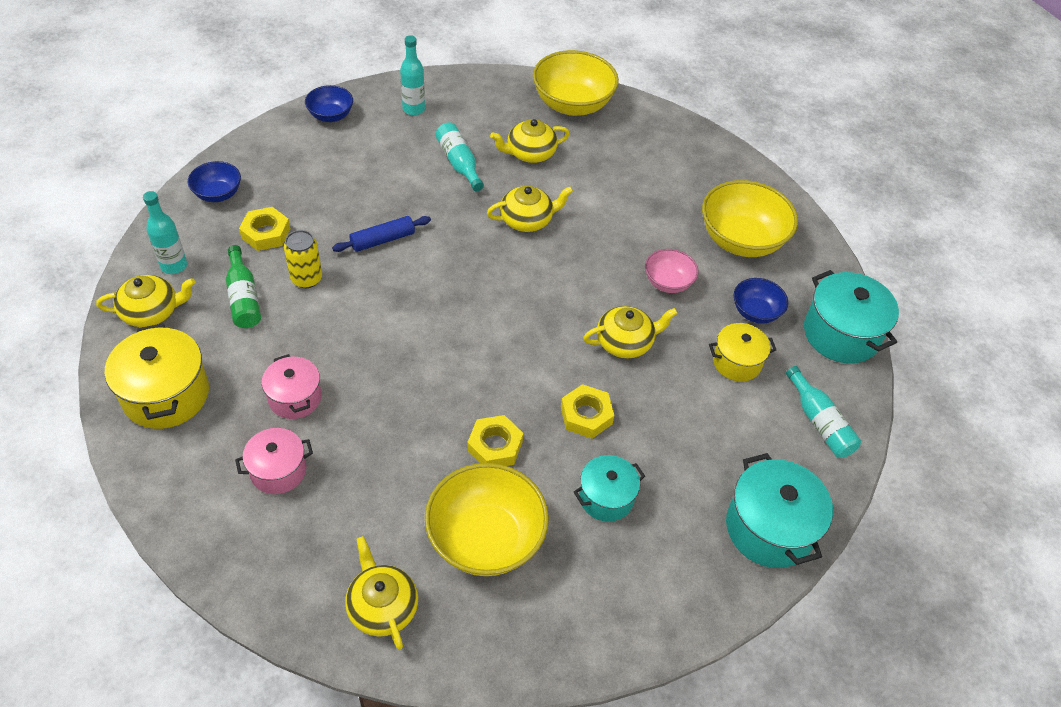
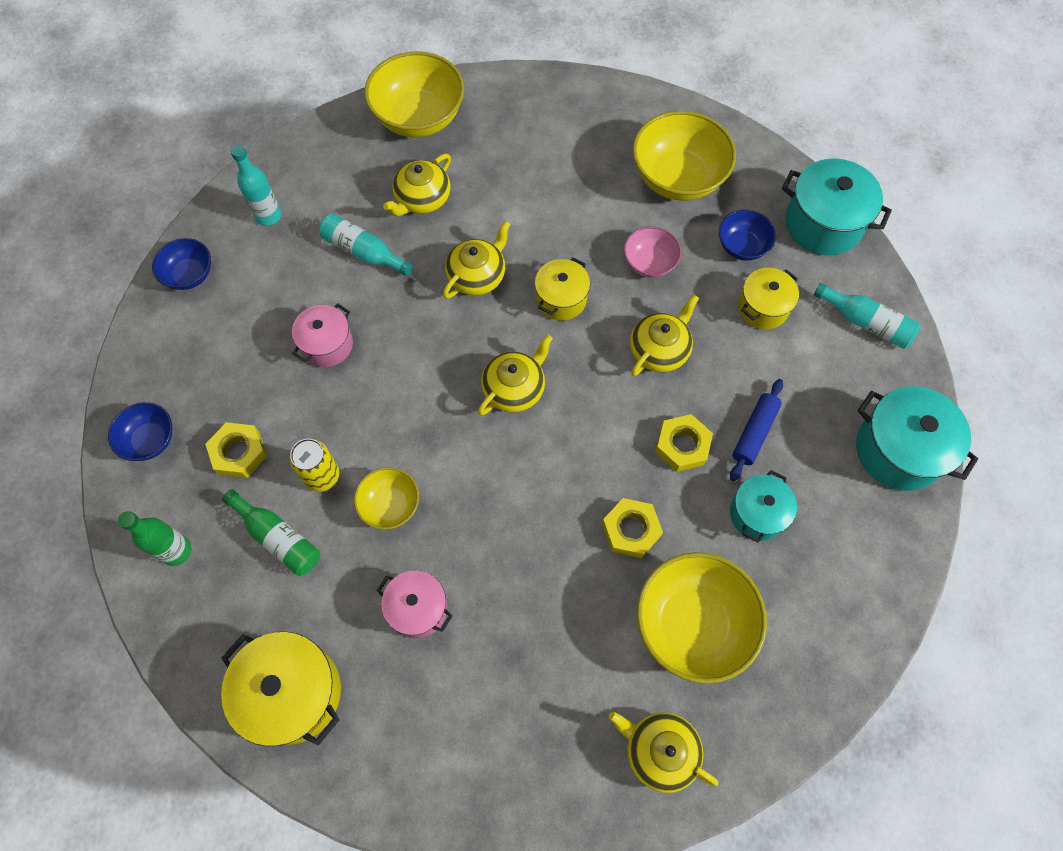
camera: 30 degrees left, 15 degrees up
(151, 312) = (199, 616): yellow teapot -> yellow teapot (514, 388)
(174, 266) = (176, 551): turquoise bottle -> green bottle
(278, 470) = (464, 692): pink pot -> pink pot (327, 344)
(335, 323) = (390, 505): none -> yellow bowl
(382, 240) = (360, 385): blue rolling pin -> blue rolling pin (754, 433)
(577, 268) = (561, 299): none -> yellow pot

